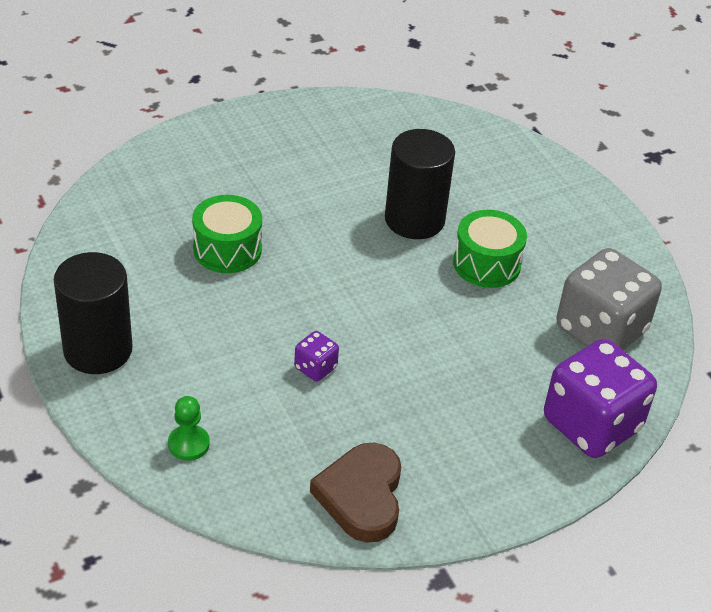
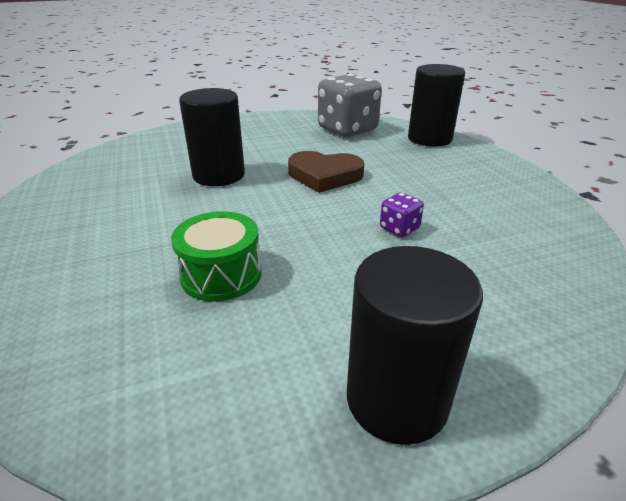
camera: 80 degrees left, 10 degrees down
(188, 444) = (531, 311): green pawn -> none
(361, 496) = (538, 215): brown heart -> brown heart (324, 176)
(486, 264) = (279, 154): green drum -> none
(591, 425) = (429, 139): purple dice -> black cylinder

